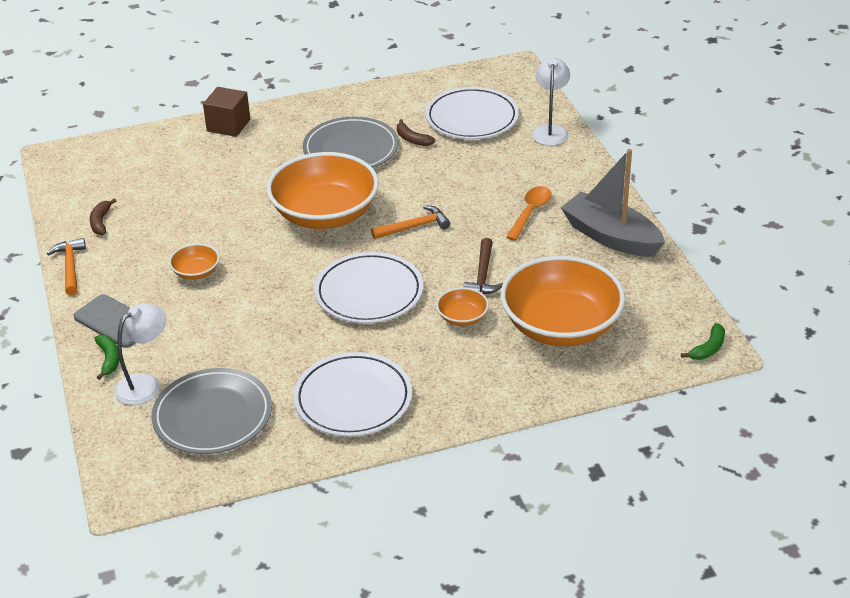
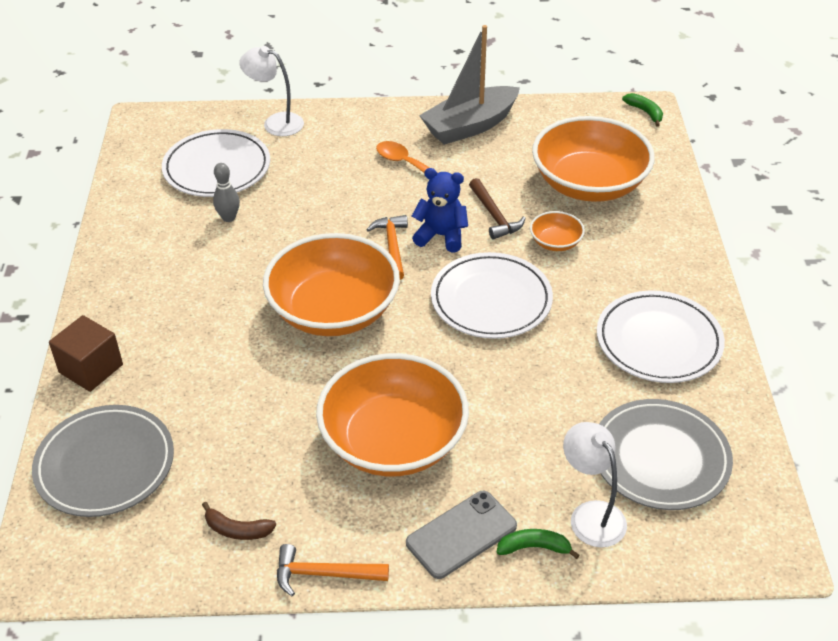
camera: 75 degrees left, 5 degrees up
(196, 272) = (393, 441): orange bowl -> orange bowl, size x2.32
(351, 149) = (217, 268): grey plate -> grey plate (105, 464)
(412, 139) = (229, 218): brown banana -> grey bowling pin
(440, 250) = (441, 236): none -> blue teddy bear
(483, 275) = (494, 215): brown hammer -> brown hammer turned 45 degrees clockwise

